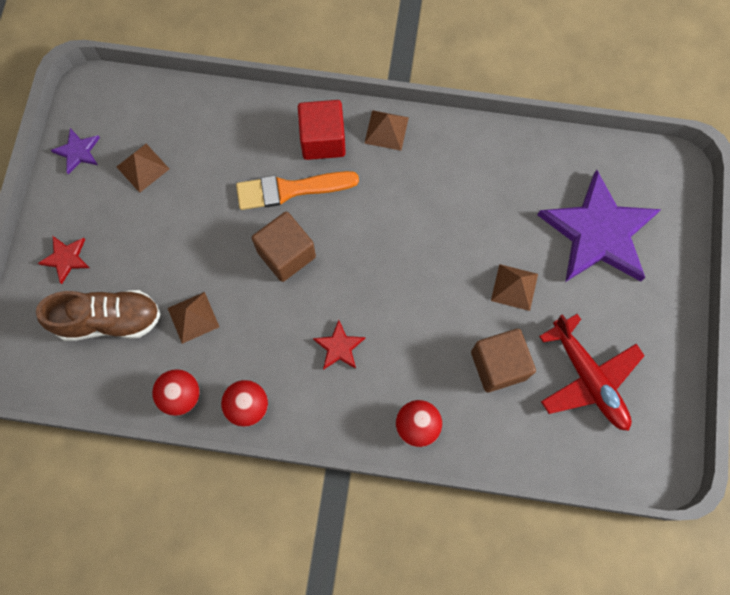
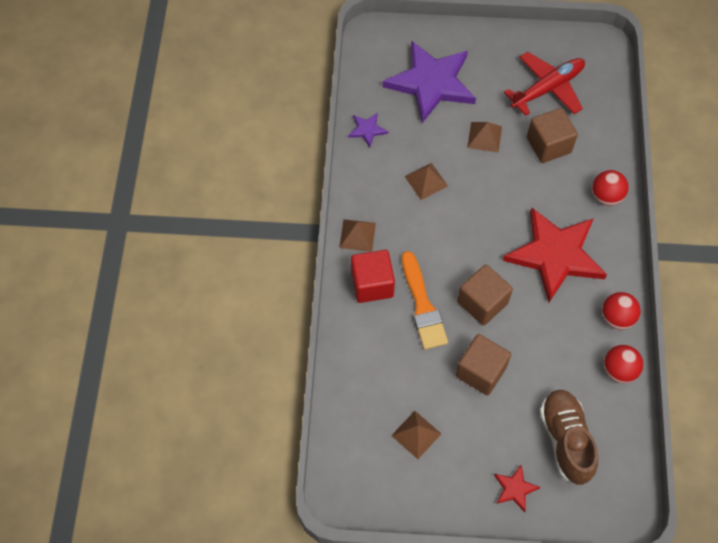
camera: 95 degrees left, 10 degrees down
(78, 151) = (406, 497): purple star -> purple star (367, 130)
(193, 317) = (550, 370): brown pyramid -> brown pyramid (426, 181)
(203, 241) = (481, 371): none -> brown cube
(339, 347) = (555, 255): red star -> red star, size x2.39

